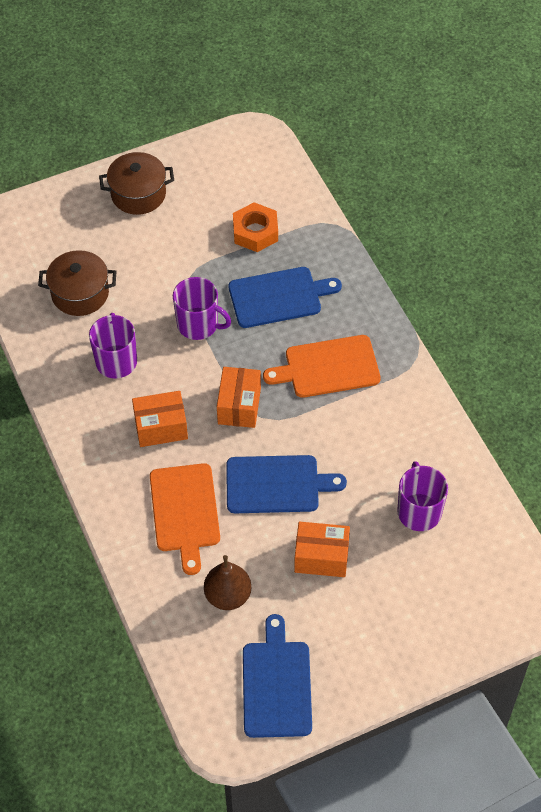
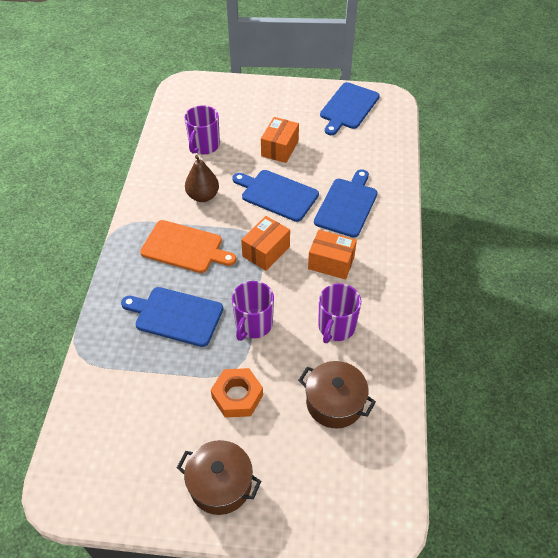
camera: 150 degrees left, 5 degrees down
(185, 512) = (347, 205): orange cutting board -> blue cutting board
(198, 324) = (253, 324): purple mug -> purple mug turned 120 degrees counterclockwise
(228, 595) = (348, 153): brown pear -> brown pear (203, 196)
(255, 232) = (147, 383): orange nut -> orange nut (237, 396)
(321, 557) = (279, 148): orange box -> orange box turned 75 degrees clockwise

